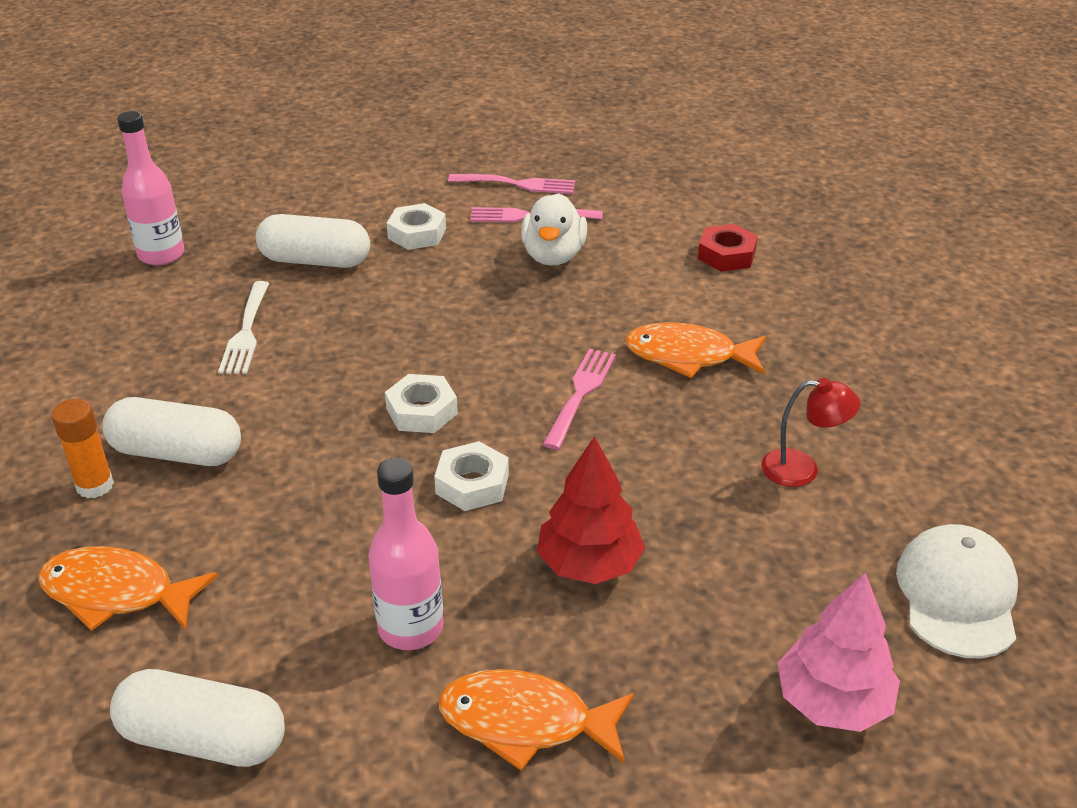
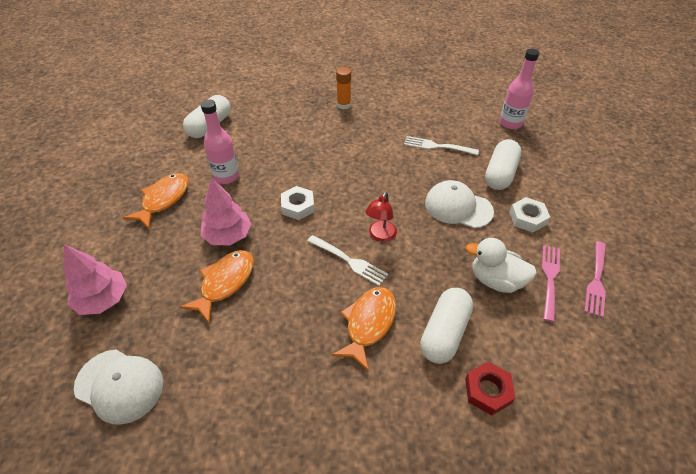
camera: 105 degrees right, 10 degrees up
(117, 593) = (284, 110): orange fish -> orange fish (225, 283)
(177, 453) = (355, 124): white capsule -> white capsule (444, 333)
(412, 297) = (458, 207): none -> white cap
(422, 411) = (356, 197): white nut -> none
(580, 395) = (348, 261): pink fork -> white fork
(589, 564) = (228, 236): red tree -> pink tree
(802, 469) = (245, 348): red lamp -> red lamp (380, 236)

